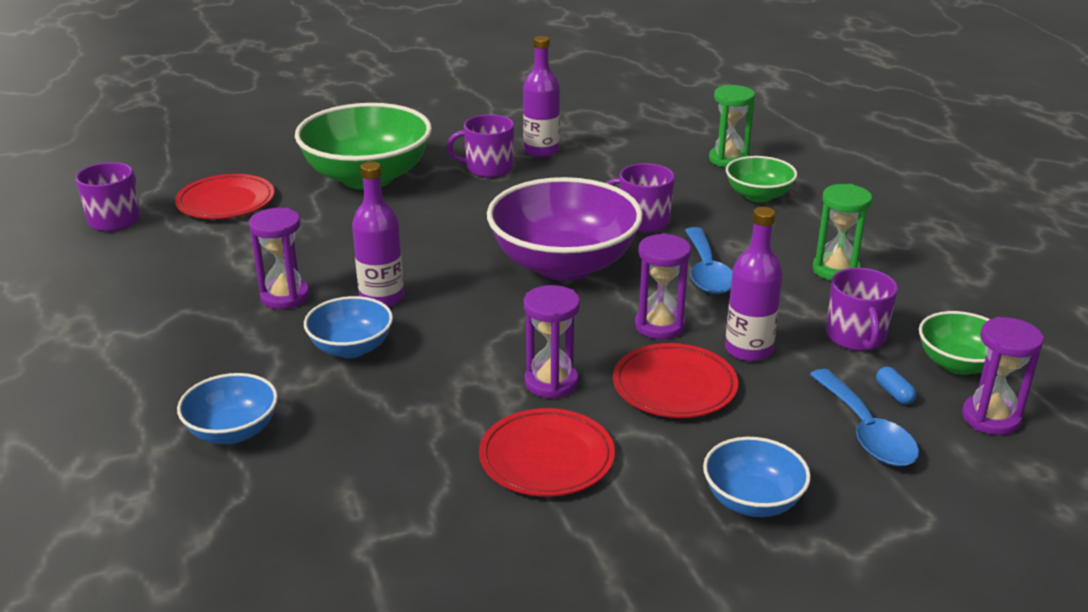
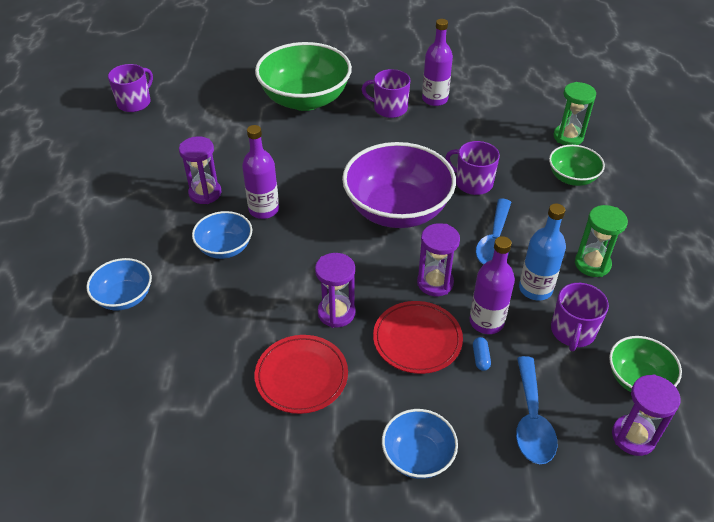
camera: 20 degrees right, 15 degrees up
(226, 202) = (206, 102): red plate -> none
(786, 306) = (535, 289): none -> blue bottle
(894, 393) = (572, 392): blue capsule -> blue capsule (480, 358)

